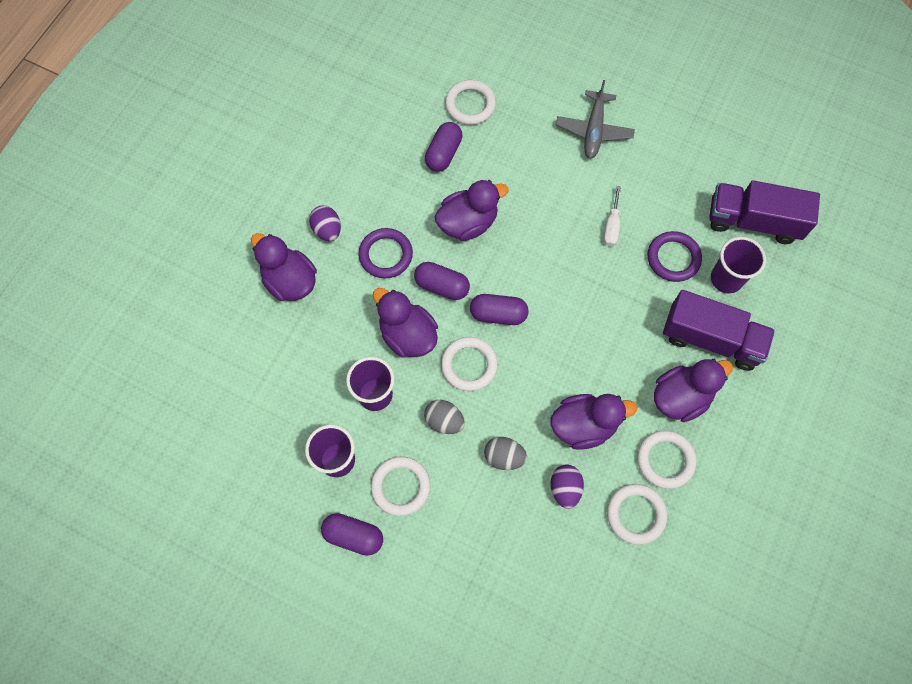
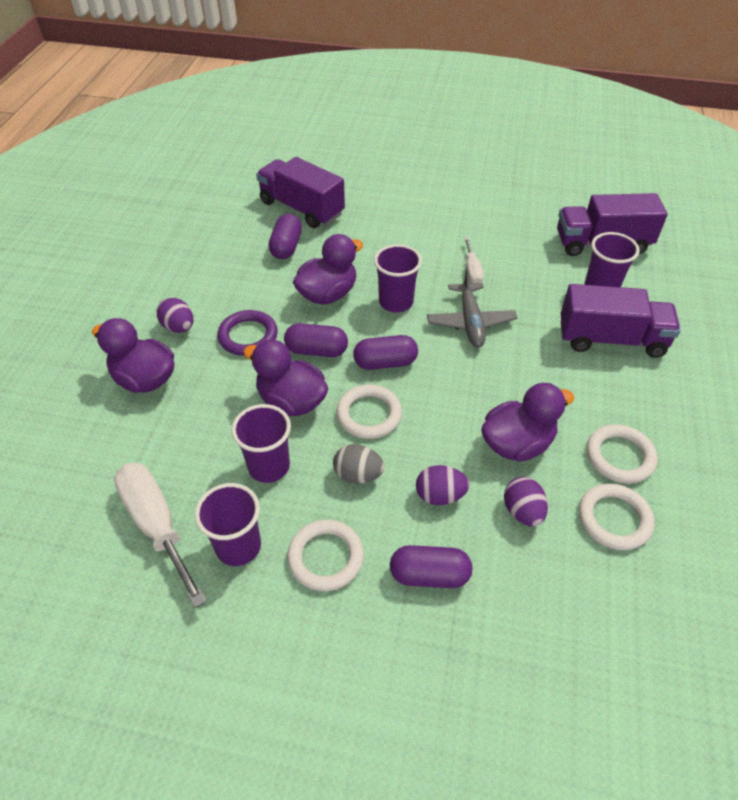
camera: 15 degrees left, 20 degrees down
(279, 425) = (157, 525): none -> white screwdriver
(353, 536) = (280, 631): purple capsule -> purple capsule (429, 575)
(470, 105) = (302, 208): white ring -> purple truck
(504, 457) = (440, 495): grey egg -> purple egg
(528, 247) = (396, 302): none -> purple cup
(594, 130) = (425, 206): grey plane -> grey plane (470, 322)
(673, 258) = (542, 283): purple ring -> none
(681, 397) = (606, 395): purple duck -> none

